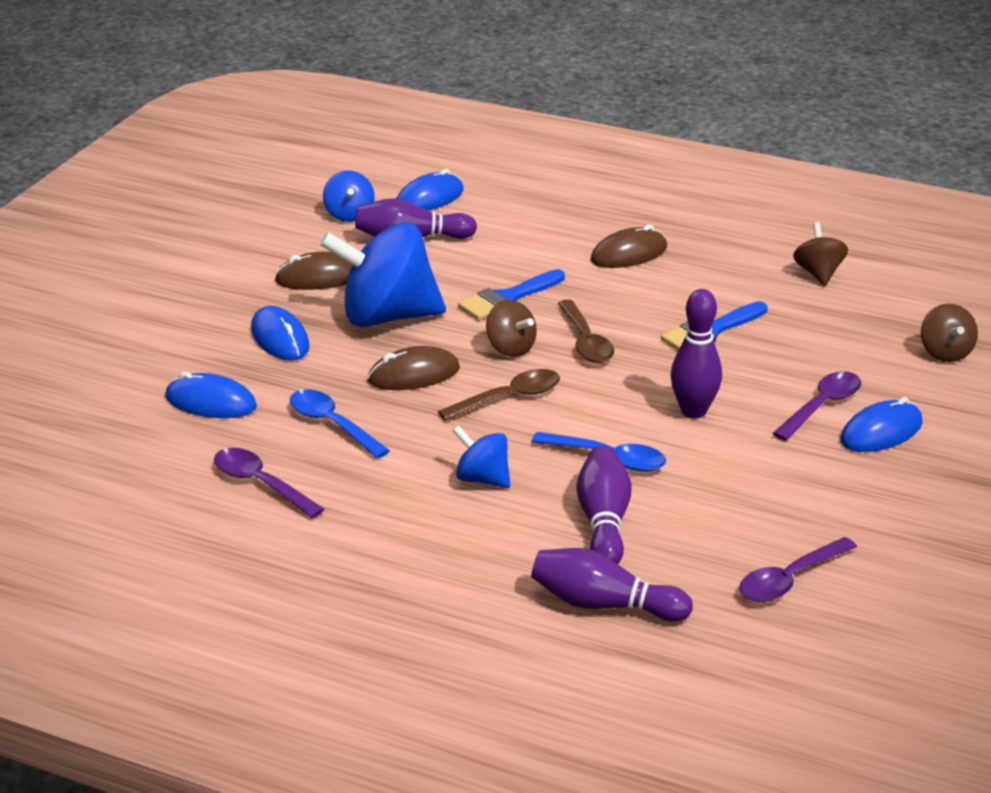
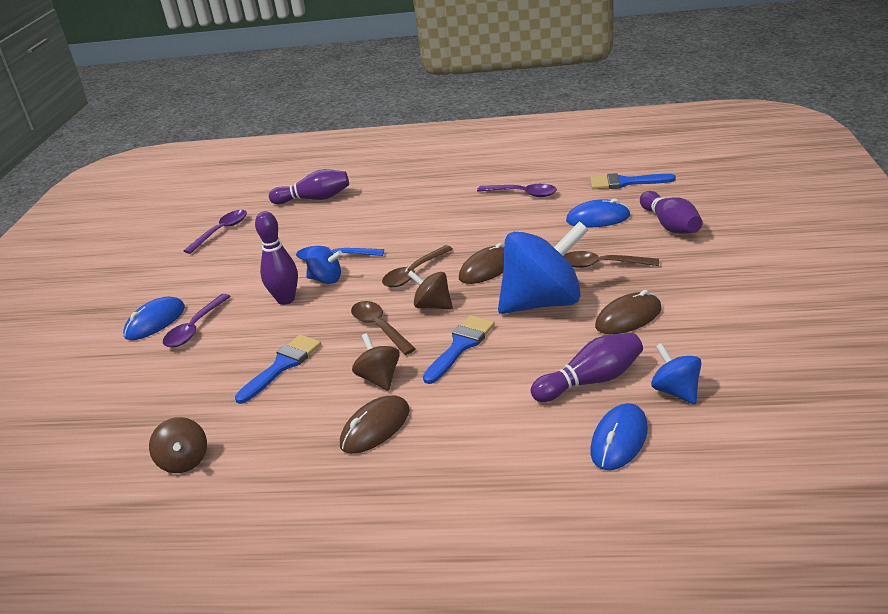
camera: 165 degrees right, 0 degrees up
(102, 452) = (625, 182): none -> blue brush
(280, 338) = (602, 265): blue mouse -> brown spoon
(332, 424) = (512, 228): blue spoon -> none
(482, 479) = (403, 228): blue spinning top -> blue spinning top (326, 279)
(603, 522) = (326, 228): purple bowling pin -> purple bowling pin (670, 225)
(945, 353) = (86, 402): brown spinning top -> brown spinning top (379, 378)

